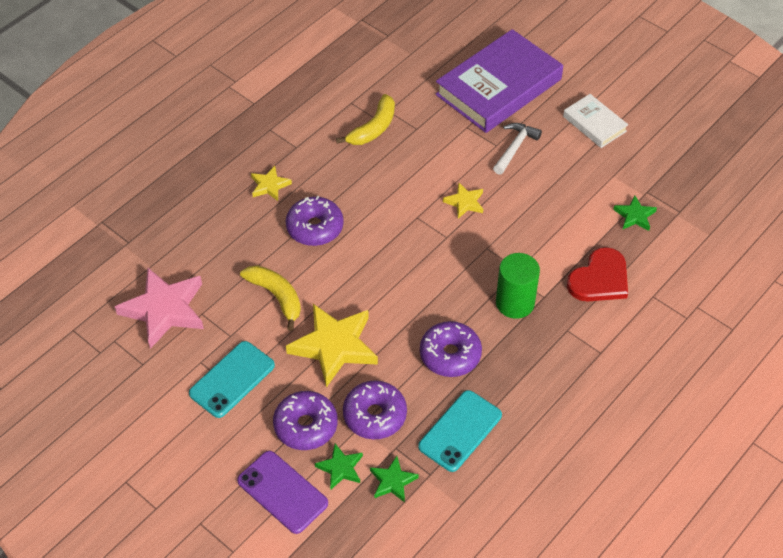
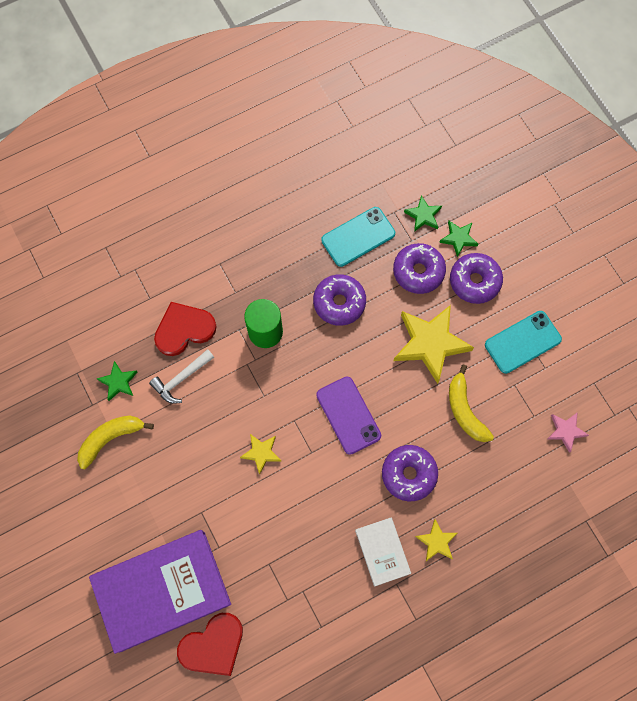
camera: 160 degrees left, 20 degrees up
(164, 310) = (565, 431): pink star -> pink star, size x0.50
(282, 492) = (507, 235): purple phone -> purple phone (348, 415)
(373, 128) = (311, 580): yellow banana -> yellow banana (111, 438)
(436, 67) = (213, 645): none -> red heart
(515, 147) = (185, 502): white hammer -> white hammer (181, 379)
(594, 124) = (94, 503): white book -> white book (382, 552)

